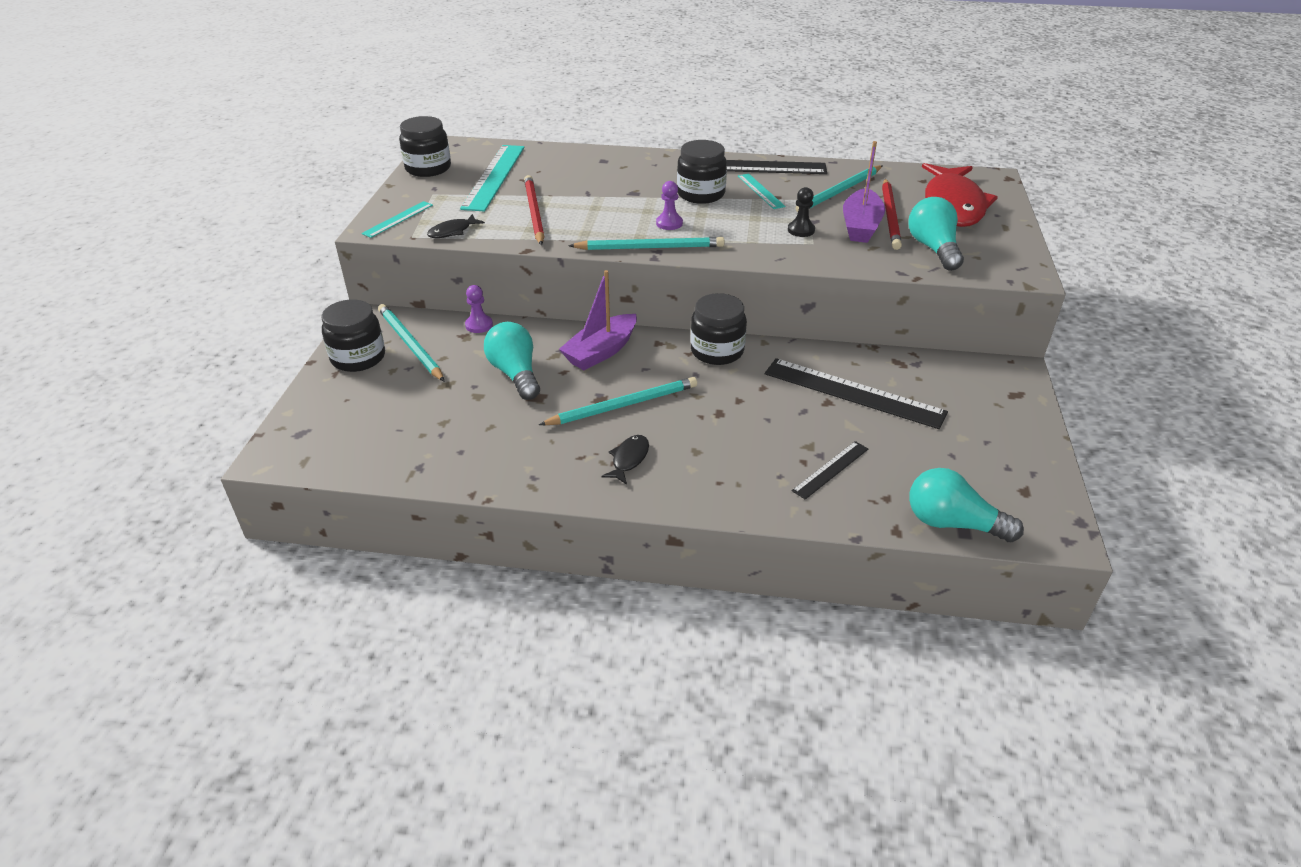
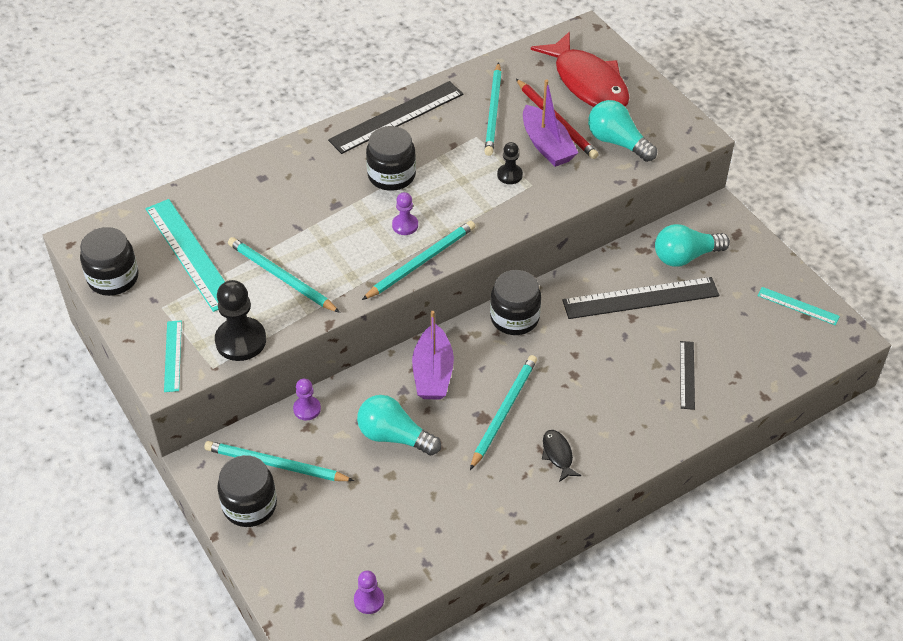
camera: 40 degrees left, 10 degrees up
(343, 464) = (369, 600): none -> purple pawn
(452, 231) = (241, 341): black fish -> black pawn
(534, 212) = (281, 277): red pencil -> turquoise pencil
(760, 191) = (433, 145): turquoise ruler -> turquoise ruler (798, 306)
(952, 523) = (789, 368): turquoise light bulb -> turquoise light bulb (685, 256)

